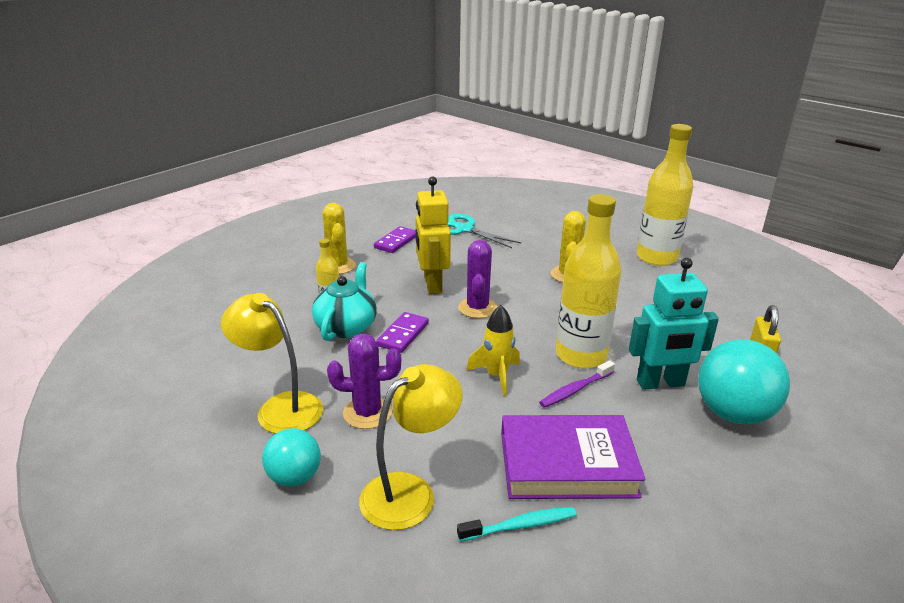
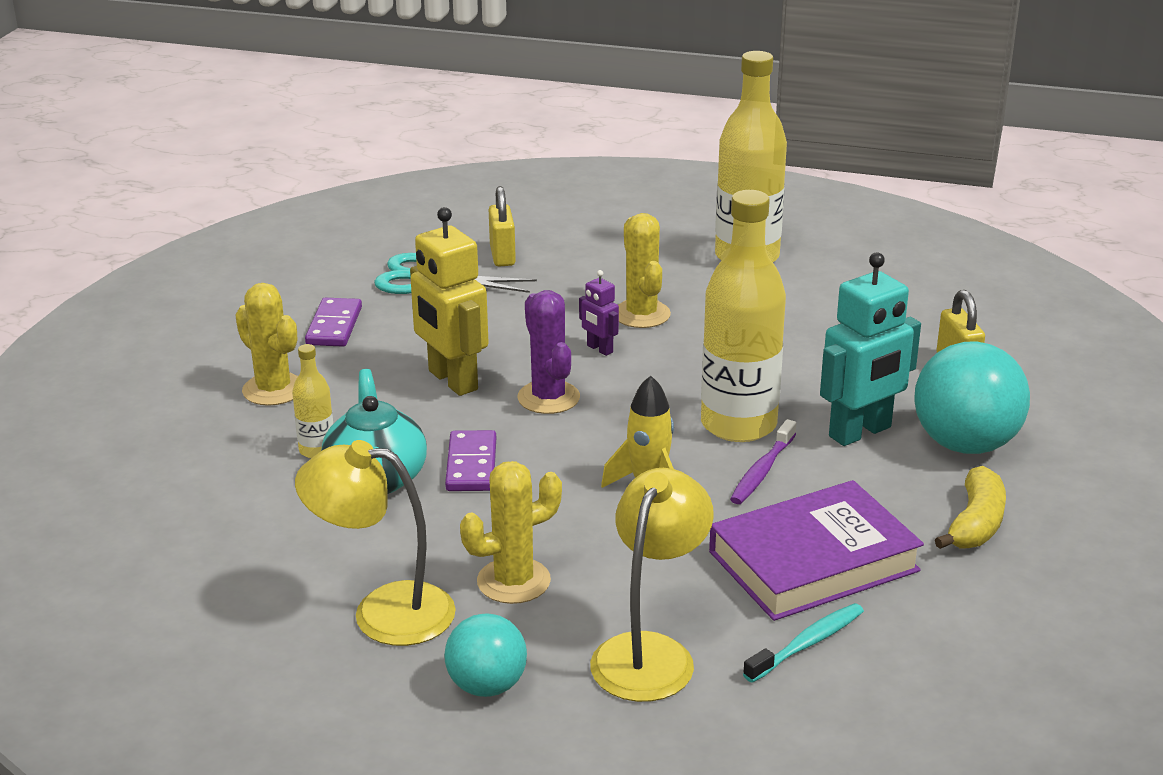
camera: 25 degrees left, 0 degrees up
(367, 413) = (513, 581): purple cactus -> yellow cactus
(513, 226) = (502, 256): none -> yellow padlock
(528, 288) = (599, 349): none -> purple robot
(706, 475) = (975, 523): none -> yellow banana

